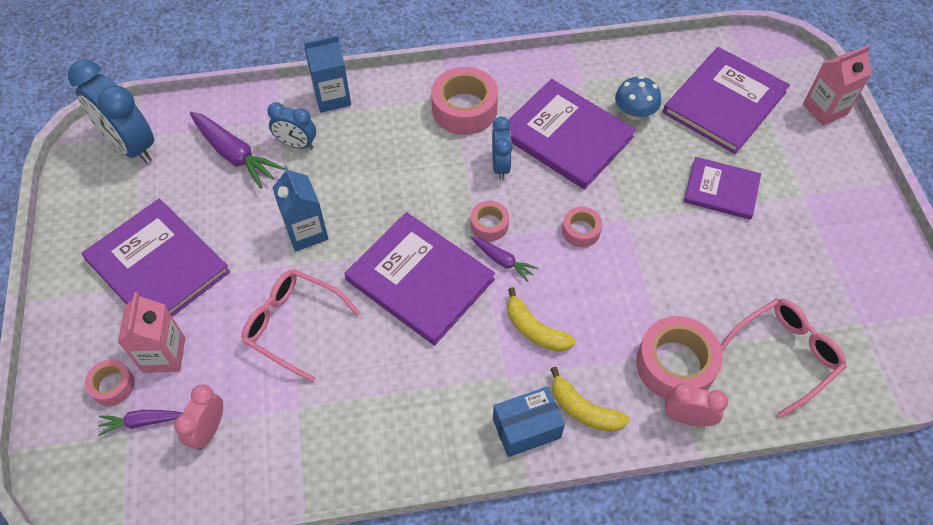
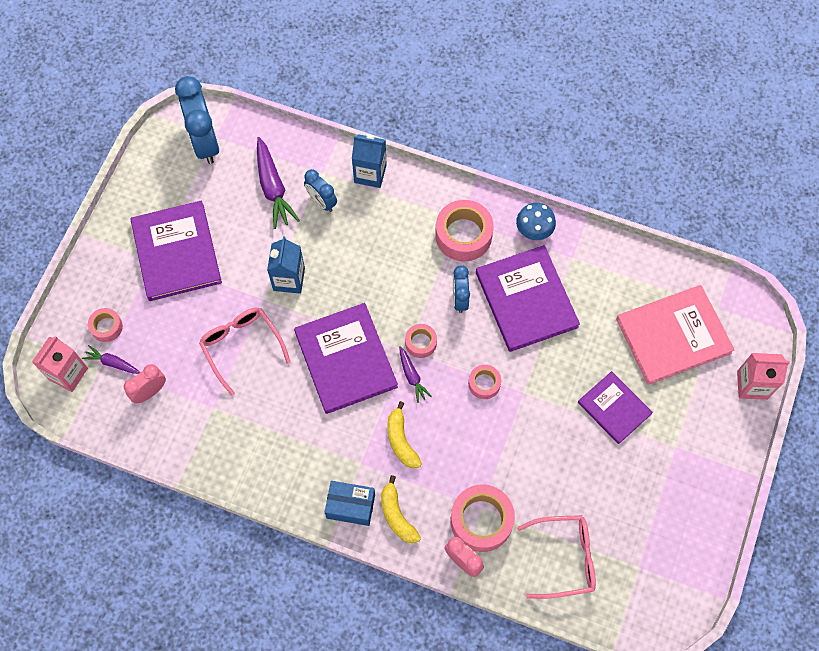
camera: 30 degrees right, 10 degrees up
(164, 355) = (148, 322): pink carton -> pink carton (68, 373)
(500, 166) = (459, 299): blue clock -> blue clock turned 150 degrees clockwise
(634, 113) = (593, 307): blue mushroom -> blue mushroom (534, 230)
(724, 102) = (673, 335): purple book -> pink book

